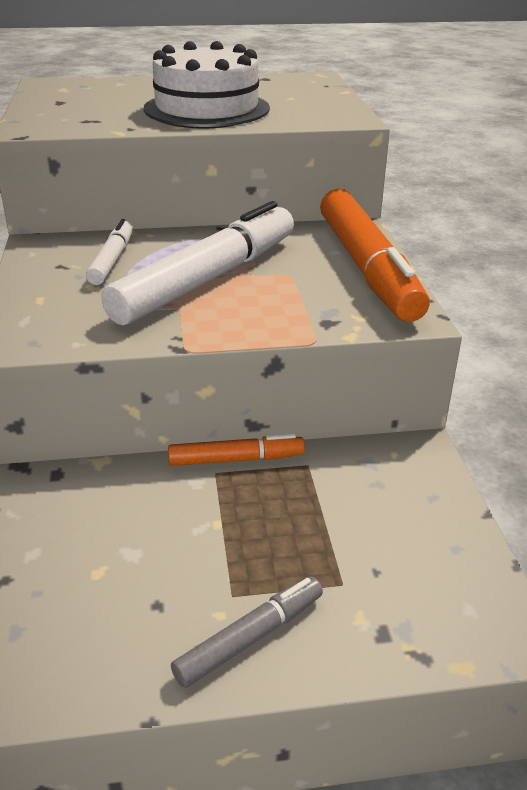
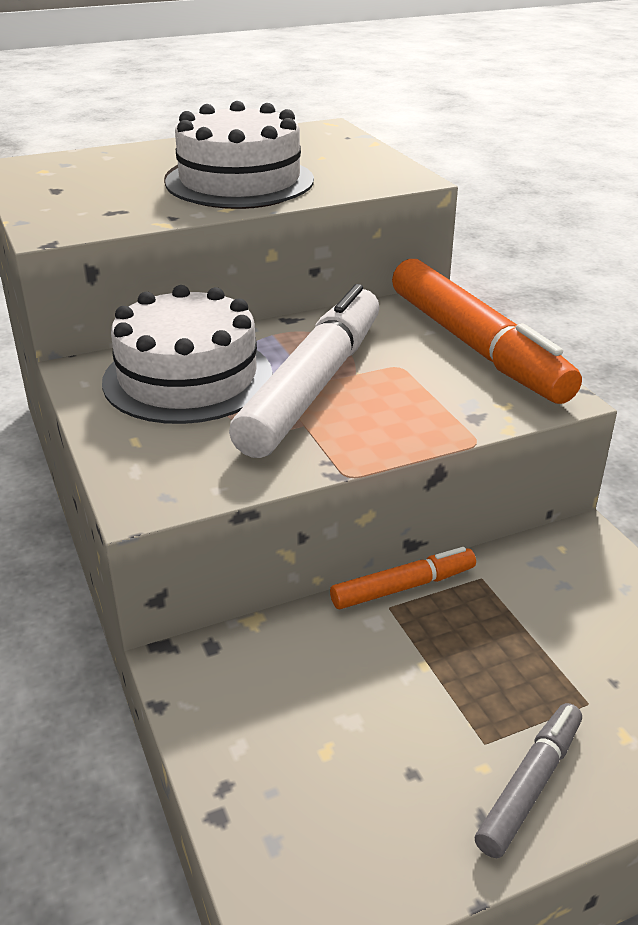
camera: 15 degrees left, 0 degrees up
(112, 260) = (188, 378): white marker -> white cake

